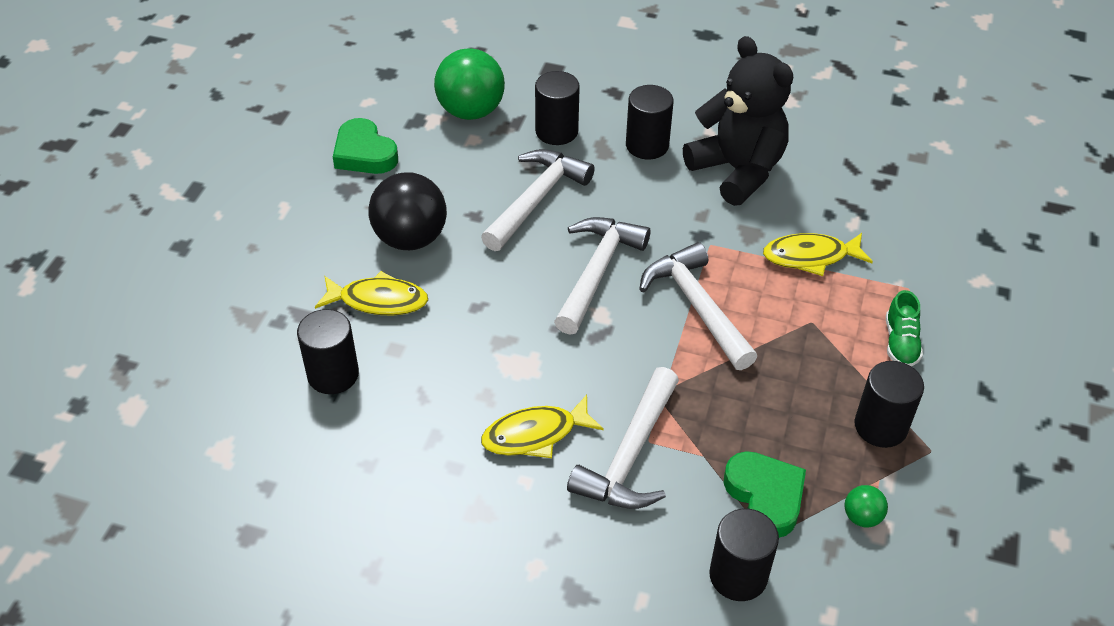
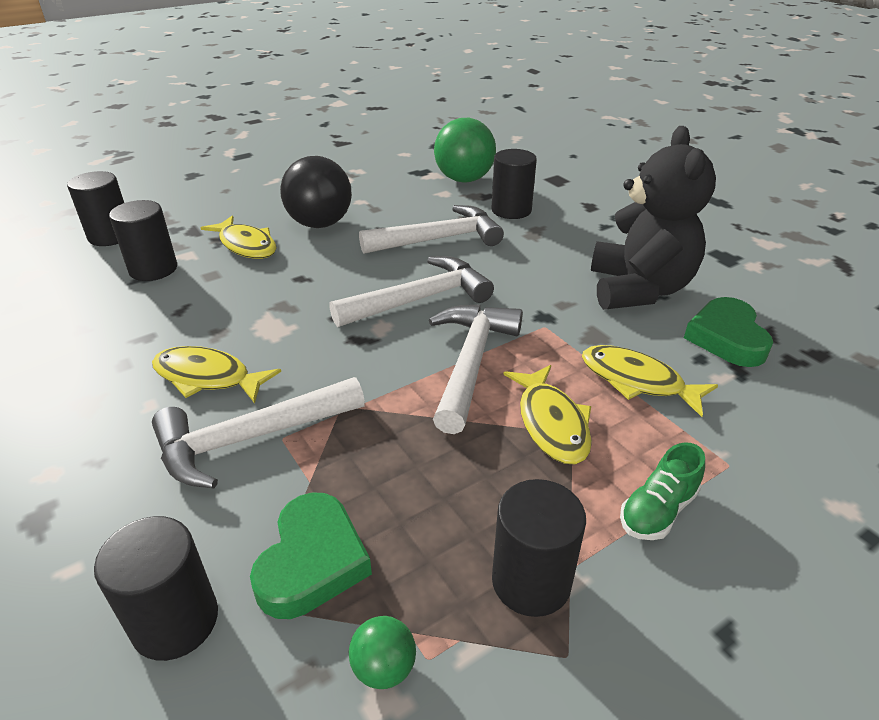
camera: 40 degrees right, 10 degrees down
(364, 153) = (362, 174): green heart -> green heart (726, 338)
(647, 145) = (574, 243): black cylinder -> black cylinder (111, 236)
(793, 322) = (551, 423): none -> yellow fish

